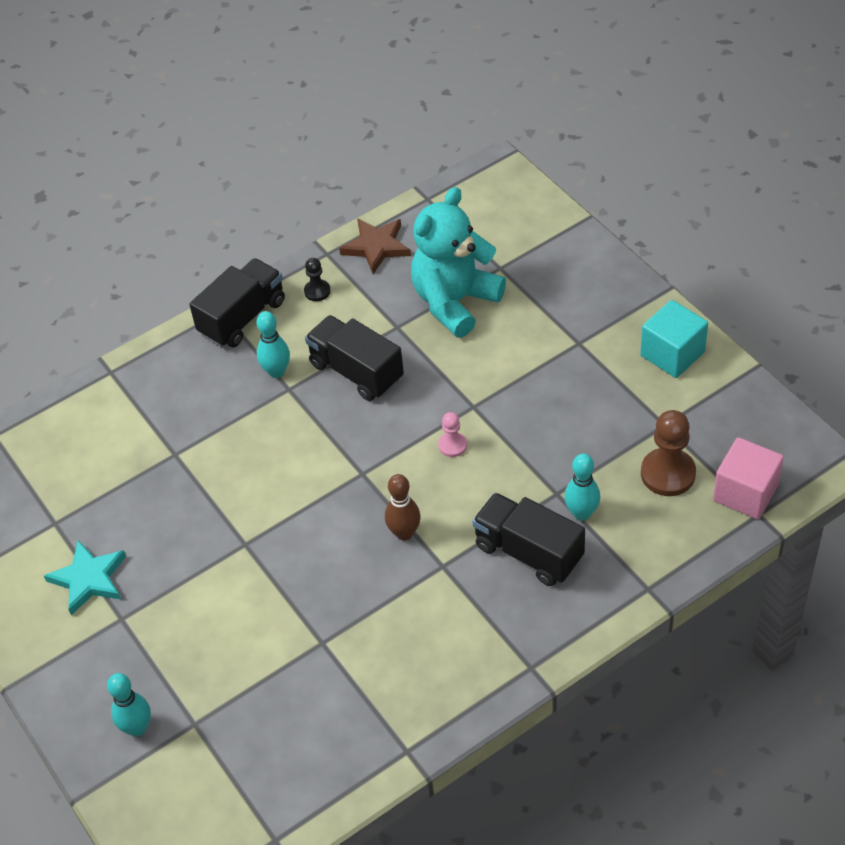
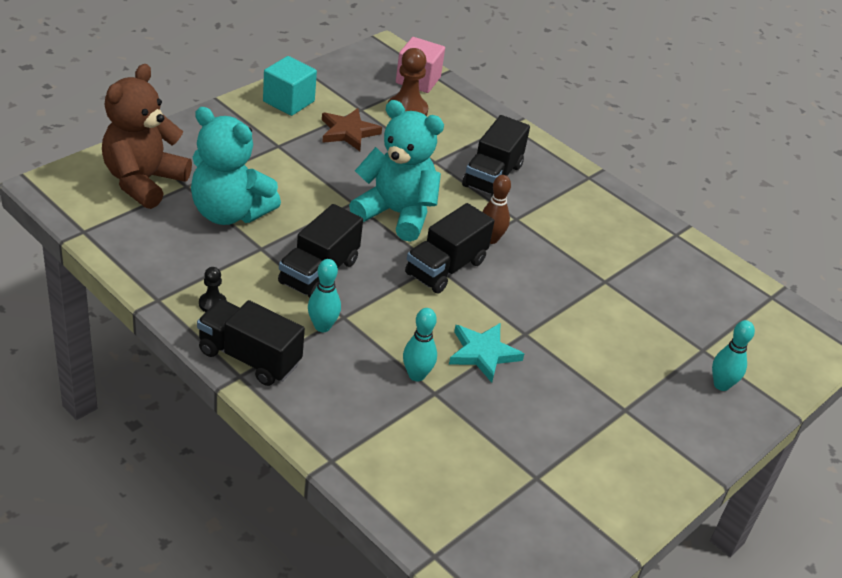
camera: 110 degrees left, 10 degrees down
(89, 579) = (592, 439): turquoise star -> turquoise star (483, 353)
(356, 482) = (445, 268): none -> black truck
(376, 247) = (151, 264): brown star -> brown star (348, 132)
(452, 445) = (396, 214): pink pawn -> turquoise teddy bear
(506, 235) = (143, 181): none -> brown teddy bear
(581, 513) = (451, 150): turquoise bowling pin -> turquoise bowling pin (416, 375)

